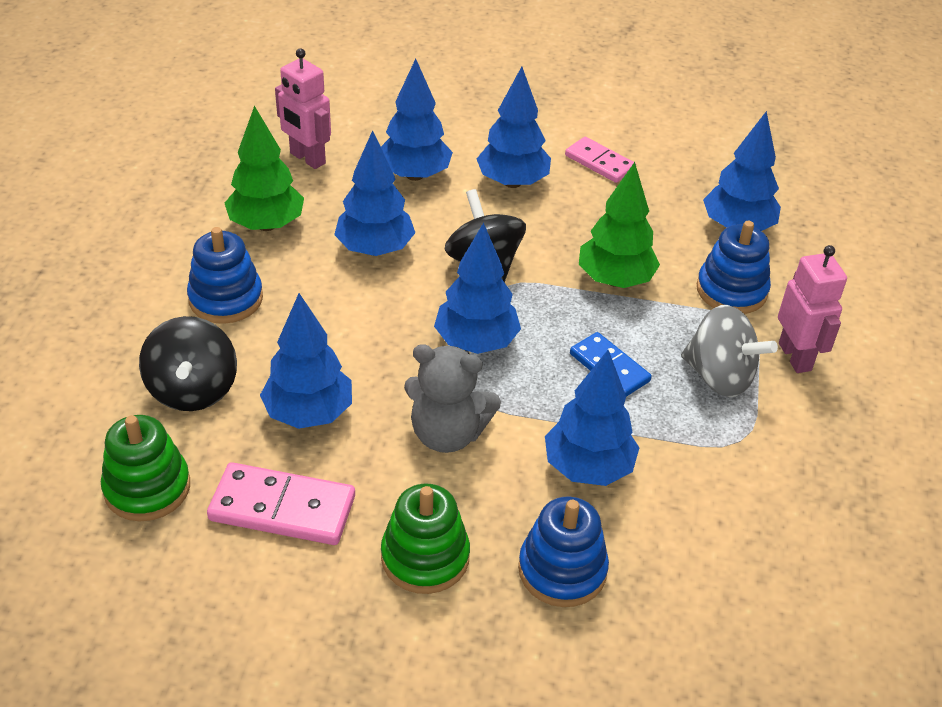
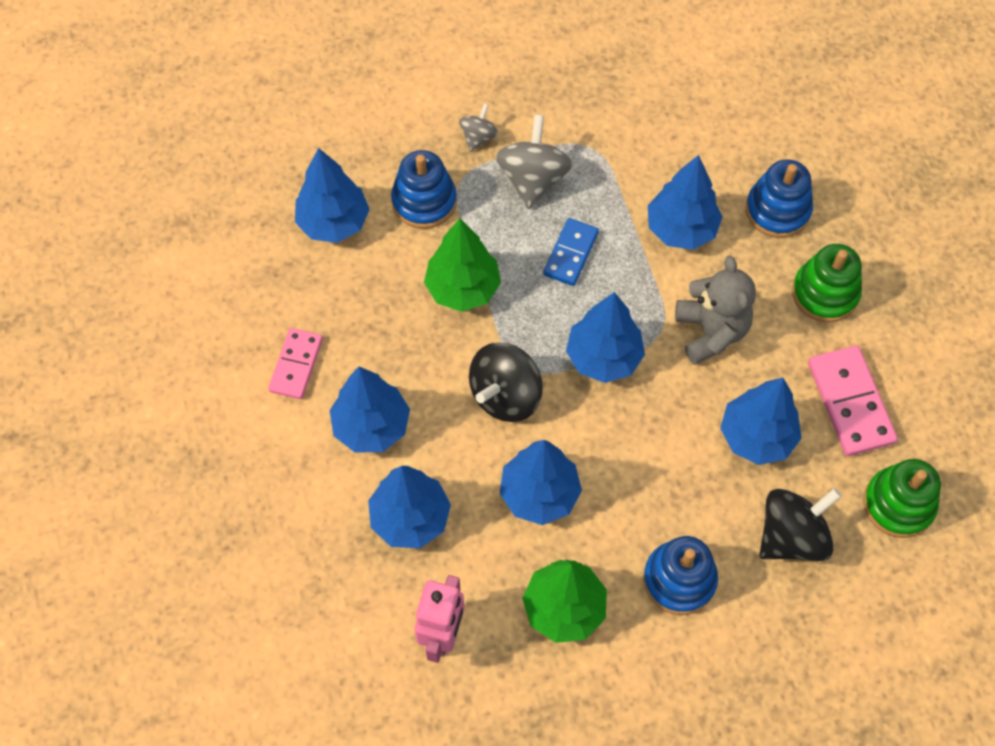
camera: 115 degrees left, 20 degrees up
(795, 357) = (478, 137): pink robot -> grey spinning top

